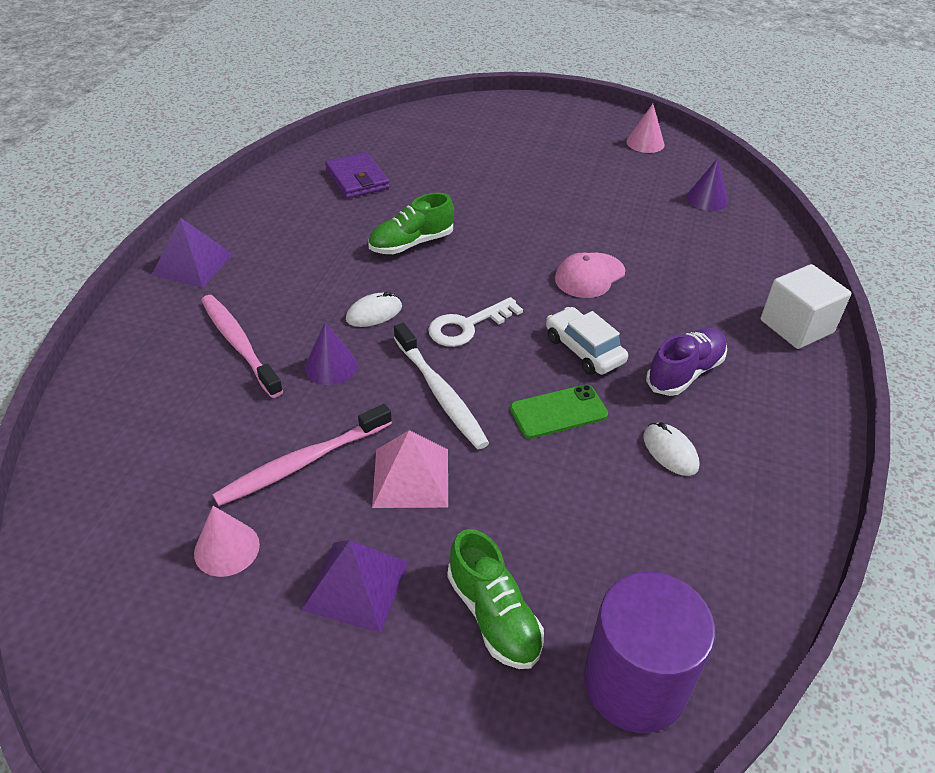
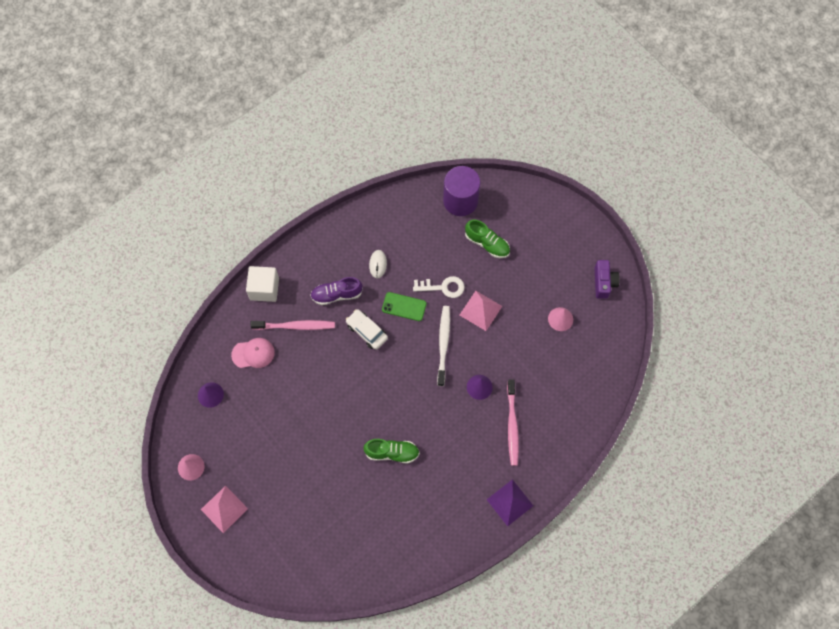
camera: 145 degrees left, 25 degrees up
(146, 689) = (603, 282): none -> purple camera
(302, 463) = (517, 341): pink toothbrush -> pink toothbrush (295, 326)
(356, 585) = (524, 279): purple pyramid -> none
(357, 179) = (384, 533): purple wallet -> none
(374, 313) = (441, 410): white mouse -> none
(467, 326) = (405, 376): white key -> white key (443, 287)
(493, 615) = (487, 243): green shoe -> green shoe turned 120 degrees clockwise
(568, 131) = (224, 509): none -> pink pyramid
(584, 350) = (367, 331): white car -> white car turned 135 degrees clockwise
(589, 276) = (324, 374): pink cap -> pink cap (253, 353)

